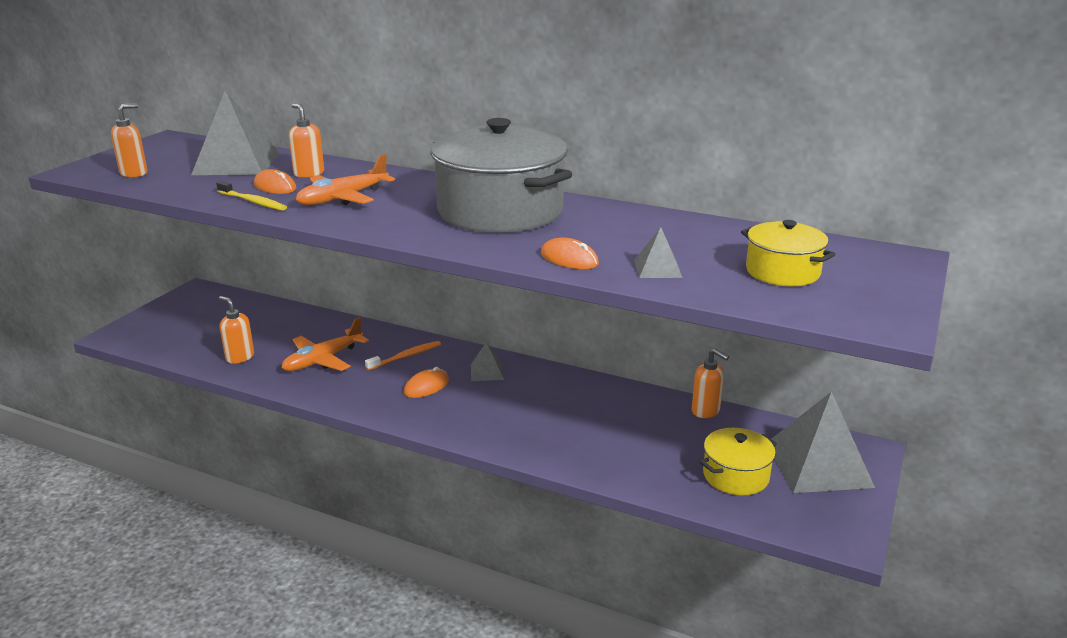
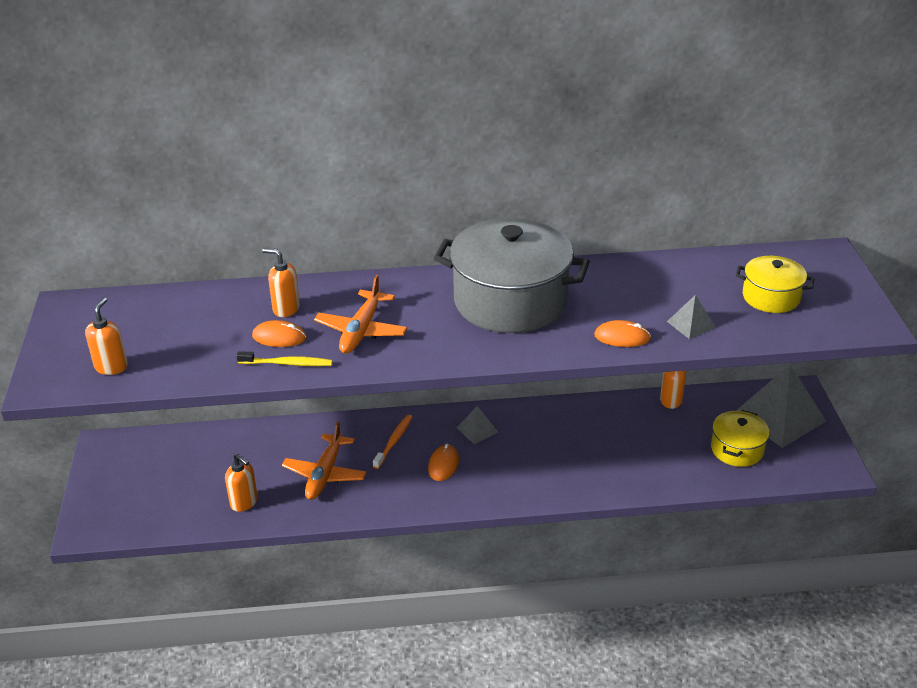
camera: 30 degrees left, 10 degrees up
(236, 163) = (195, 318): grey pyramid -> none
(240, 357) = (244, 502): orange soap dispenser -> orange soap dispenser turned 150 degrees counterclockwise

